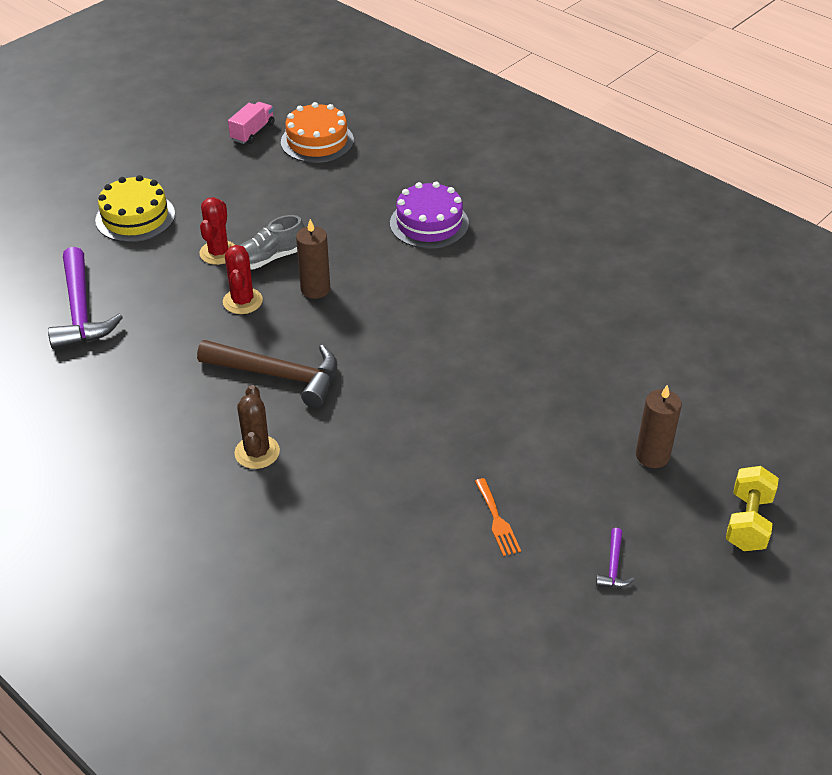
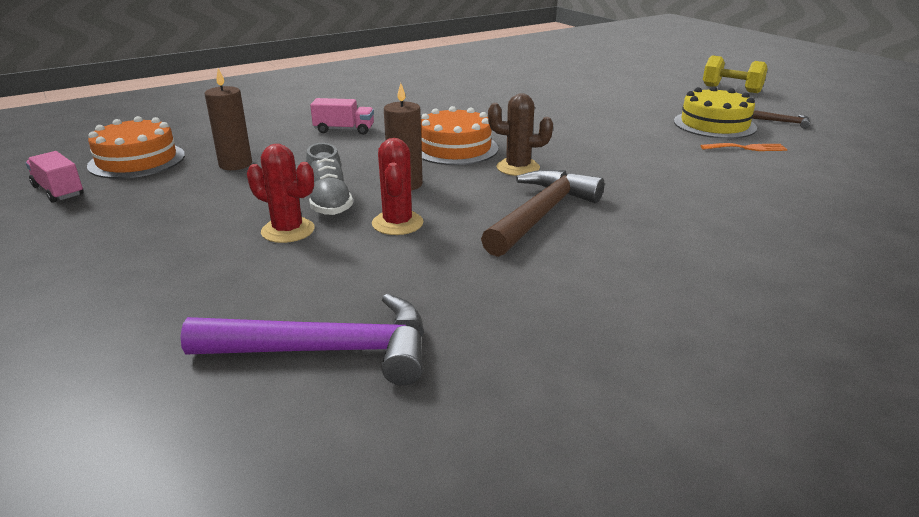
camera: 75 degrees left, 15 degrees down
(135, 217) = (134, 286): yellow cake -> yellow cake (714, 124)
(242, 301) = (397, 223): red cactus -> red cactus turned 75 degrees clockwise
(257, 452) = (667, 236): brown cactus -> brown cactus (518, 168)
(409, 301) = (455, 148): none -> orange cake
(429, 223) = (344, 130): purple cake -> pink truck
(613, 566) = (784, 122): purple hammer -> brown hammer
(652, 456) = (670, 101): brown candle -> brown candle (235, 164)

